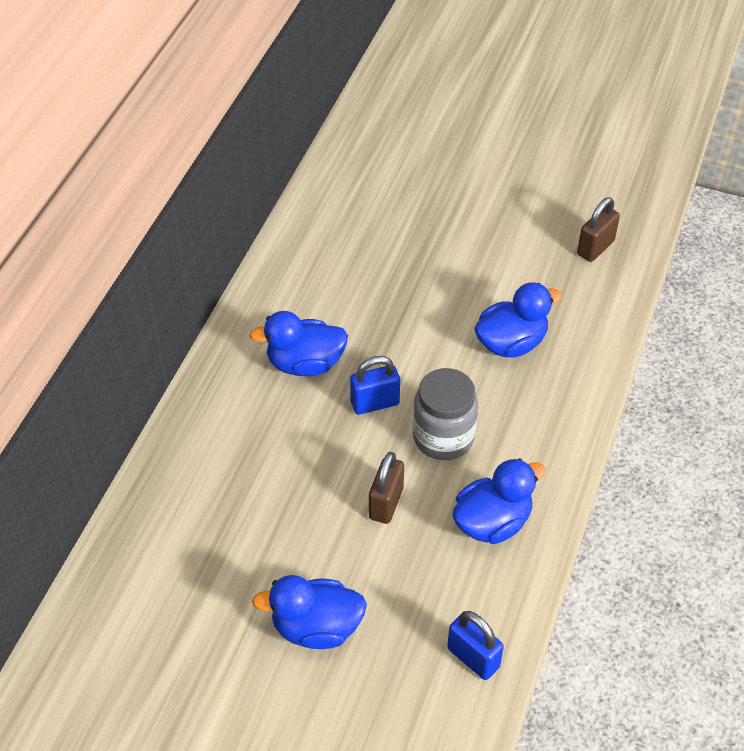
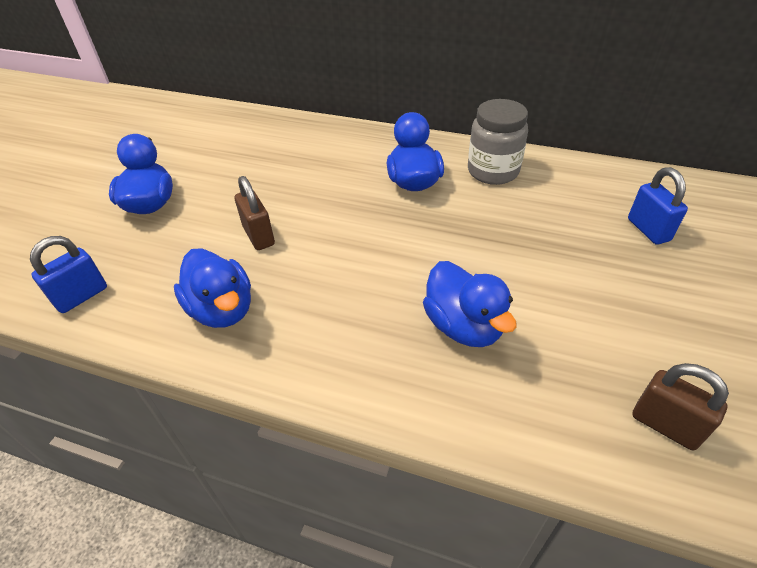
camera: 90 degrees right, 5 degrees down
(375, 403) = (371, 224): blue padlock -> blue padlock (648, 230)
(386, 503) = (259, 236): brown padlock -> brown padlock turned 45 degrees clockwise
(443, 437) = (329, 271): grey jar -> grey jar (493, 171)

